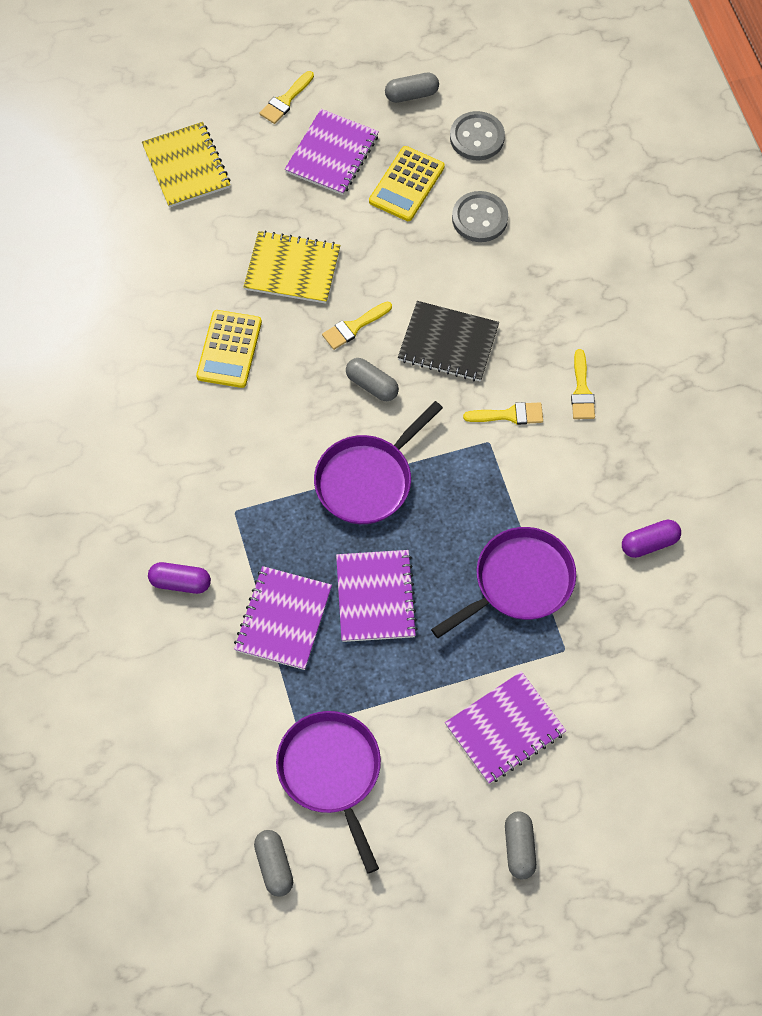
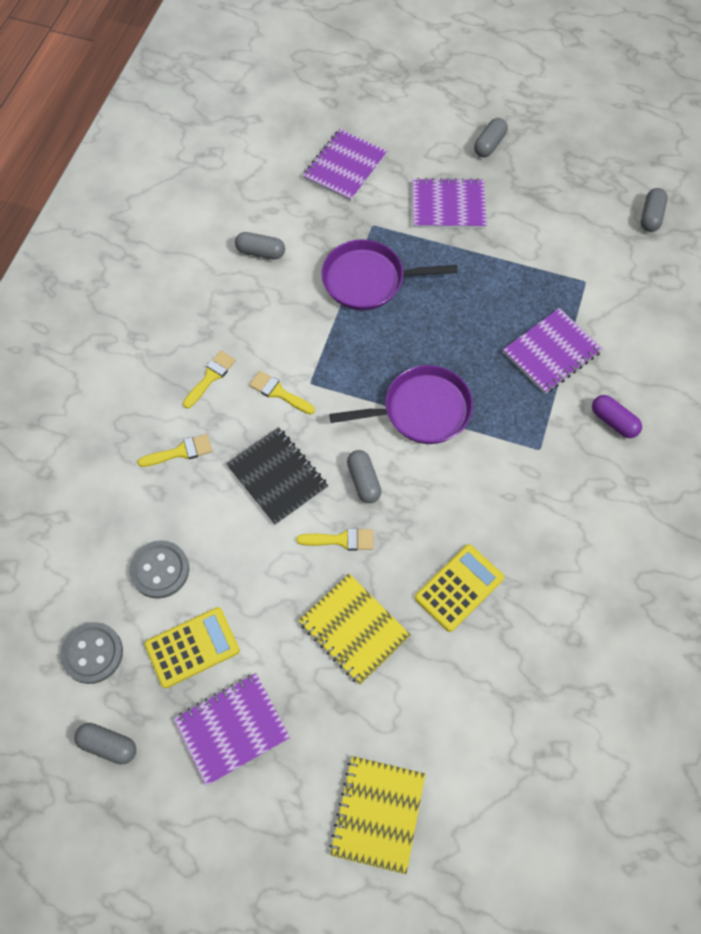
camera: 145 degrees left, 0 degrees up
(285, 100) = (229, 827): yellow brush -> yellow brush (180, 452)
(331, 772) = (580, 244): purple pan -> none
(375, 597) = (475, 328): purple notebook -> purple notebook (345, 167)
(649, 543) = (260, 252): purple capsule -> grey capsule

